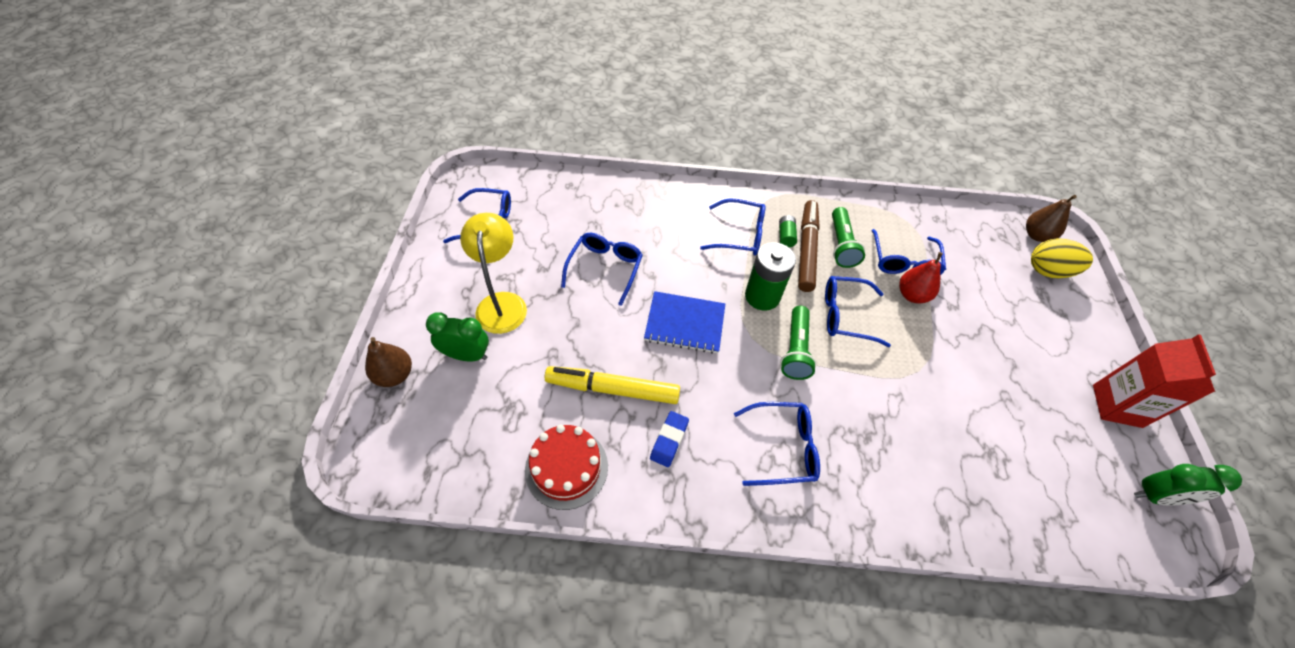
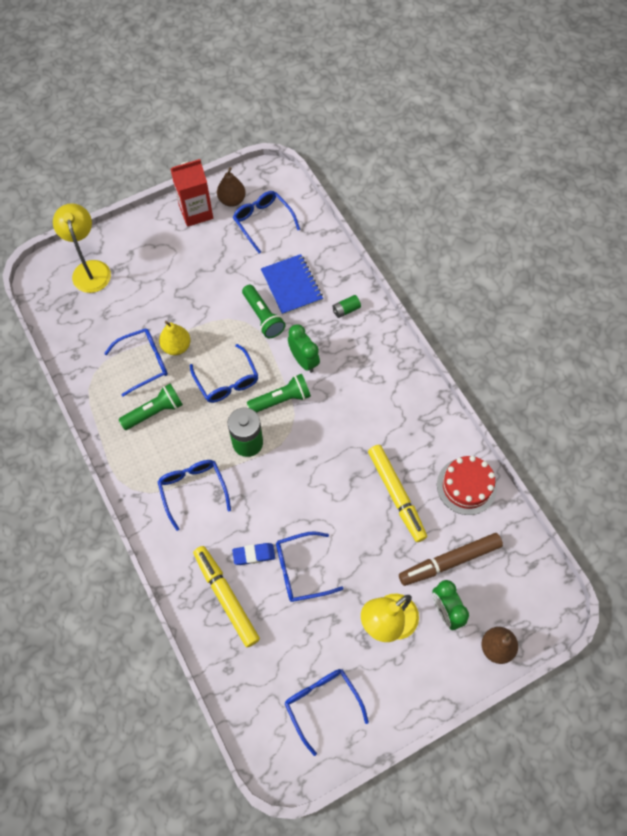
camera: 120 degrees left, 10 degrees up
(626, 210) = (226, 597): none -> yellow marker
(669, 440) = (404, 439): blue eraser -> blue eraser (254, 554)
(685, 324) = (310, 481): blue notebook -> blue notebook (291, 285)
(783, 448) = (360, 374): blue glasses -> blue glasses (263, 222)
(786, 236) = (171, 455): green battery -> green battery (346, 310)
(806, 250) = (177, 434): brown marker -> brown marker (449, 561)
(912, 295) = (176, 346): red pear -> yellow pear
(917, 392) = (263, 317): none -> green flashlight
(1036, 235) = (52, 284): brown pear -> brown pear (232, 200)
(1048, 271) = (90, 269): yellow egg -> yellow lamp
(1155, 496) = (251, 187): green clock -> green clock (304, 360)

